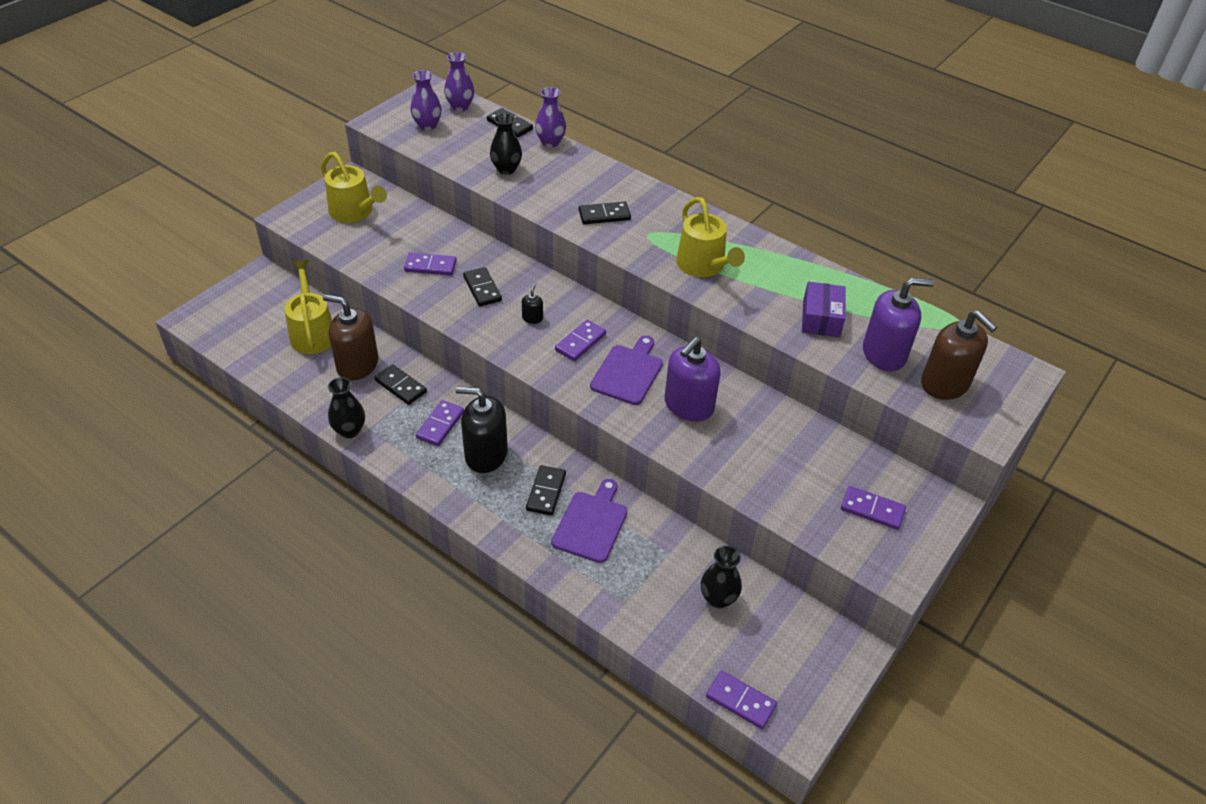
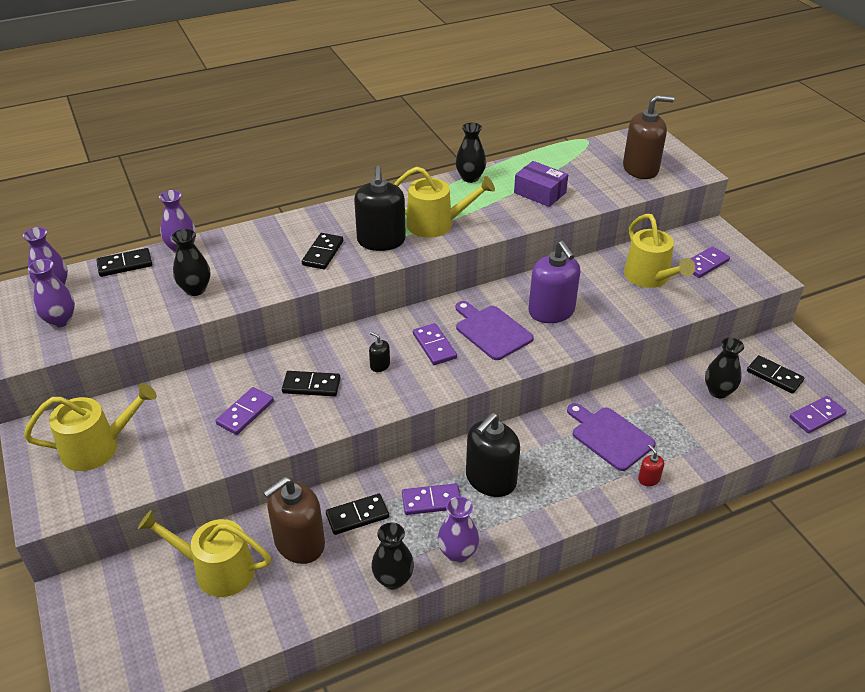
camera: 60 degrees left, 5 degrees down
(394, 460) = (457, 553): none -> purple vase
(440, 425) = (431, 501): purple domino -> purple domino turned 60 degrees counterclockwise
(546, 492) = (559, 453): black domino -> black domino (774, 376)
(553, 569) = (648, 479): none -> red soap dispenser
(649, 241) = (381, 241): none -> black soap dispenser
(801, 263) = (470, 178): none -> black vase
(806, 467) = (650, 277): none -> yellow watering can
(884, 354) = (595, 181): purple soap dispenser -> none

